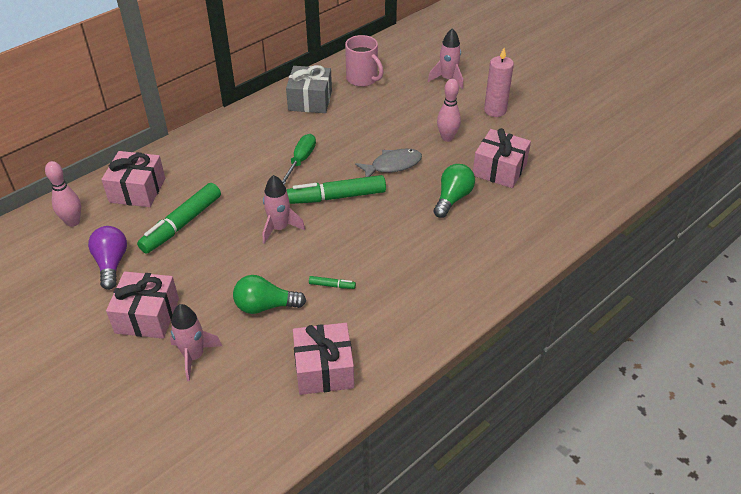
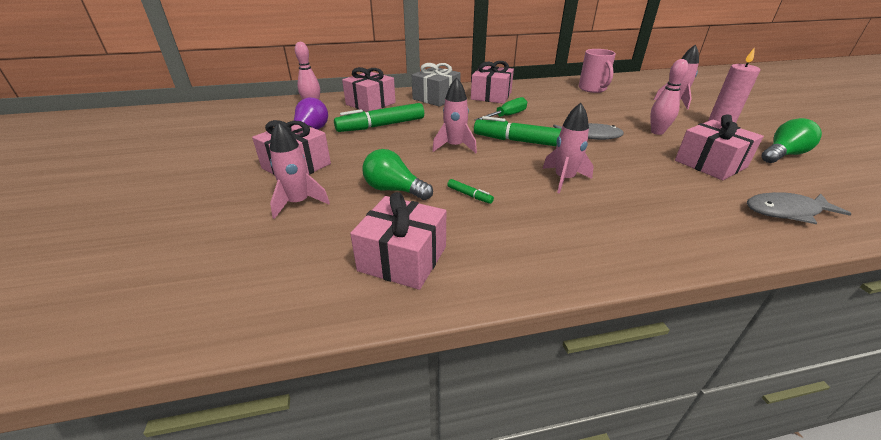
camera: 30 degrees right, 10 degrees down
(264, 128) = (491, 96): none -> pink gift
(310, 100) = (540, 90): grey gift -> grey gift (436, 98)
(396, 235) = (564, 179): none -> pink rocket
(452, 198) = (643, 170): green light bulb -> green light bulb (783, 155)
(559, 208) = (786, 211): none -> grey fish

